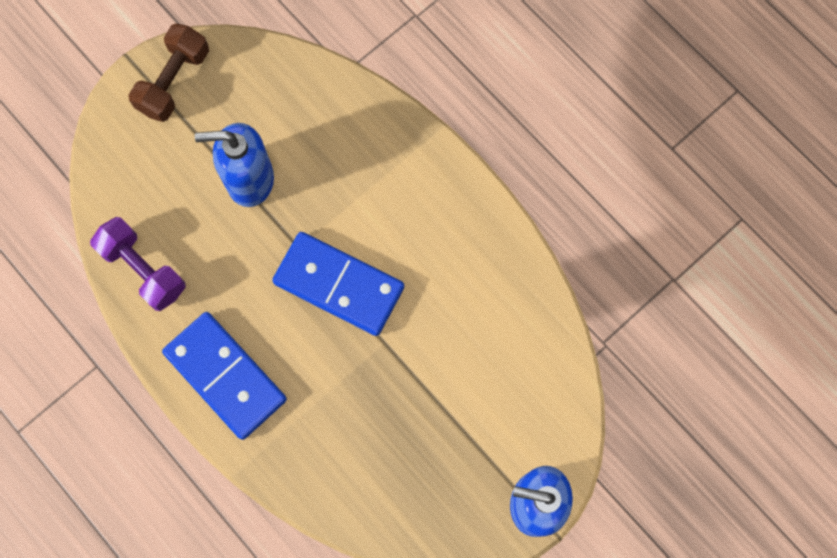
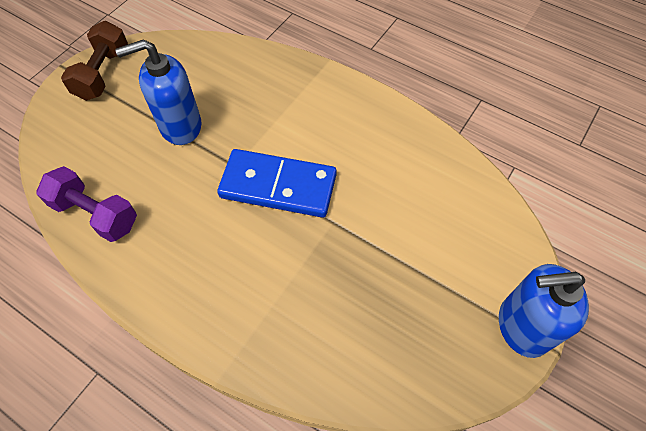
camera: 15 degrees left, 15 degrees down
(225, 376) = (190, 286): blue domino -> none

